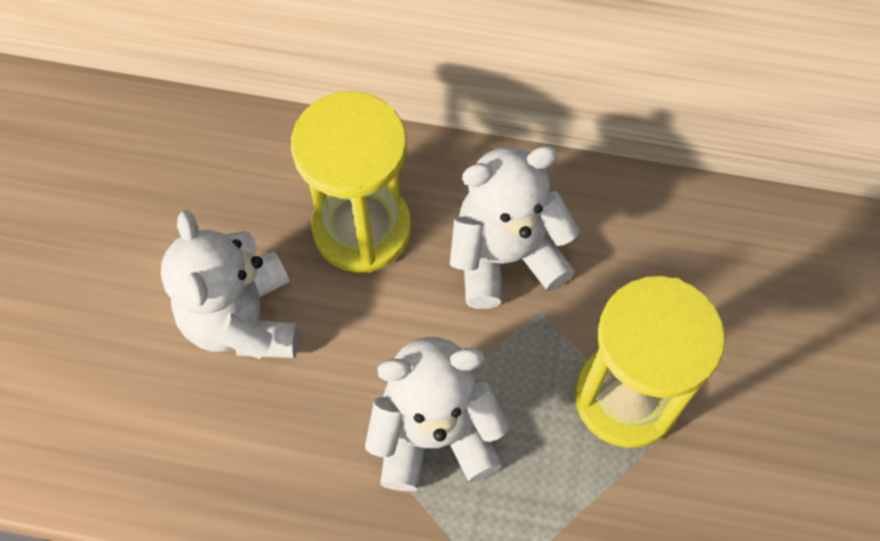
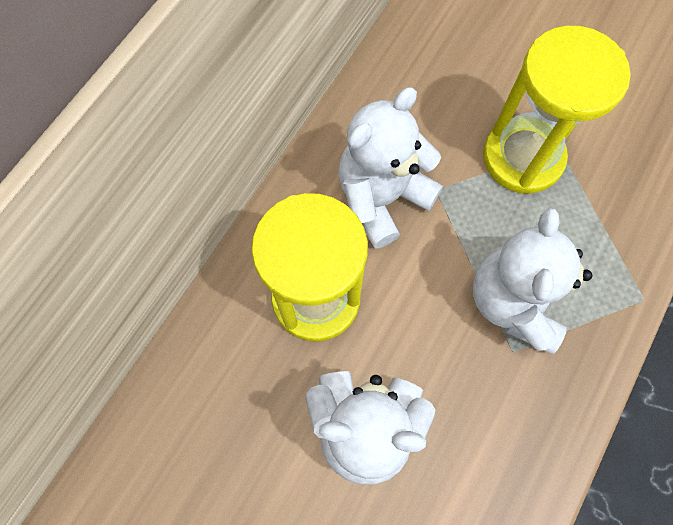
camera: 70 degrees left, 5 degrees up
(505, 256) = (382, 198): white teddy bear -> white teddy bear turned 45 degrees clockwise

